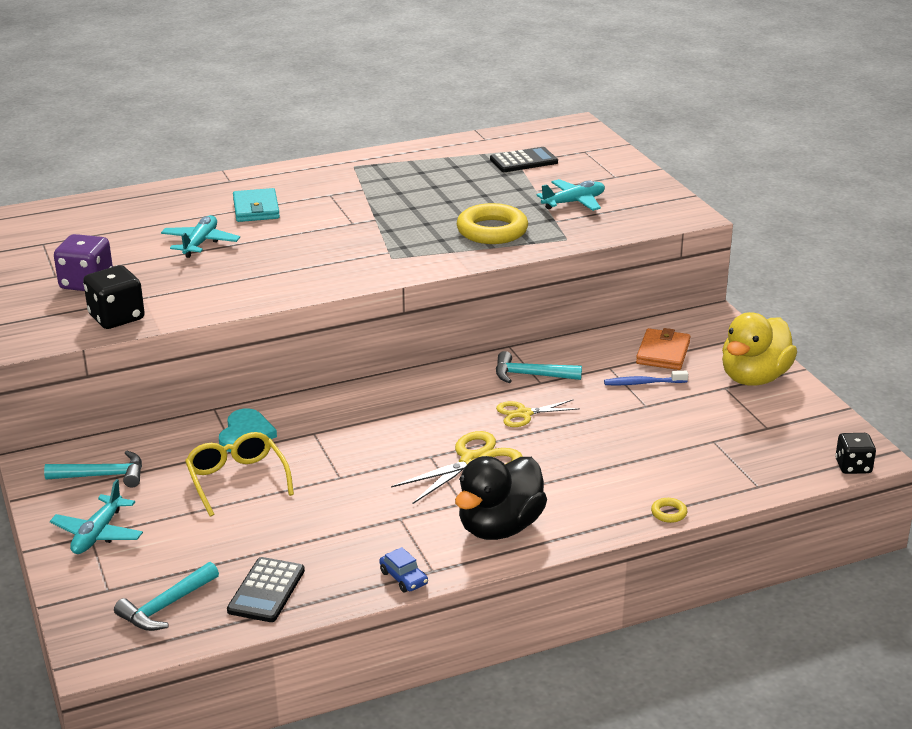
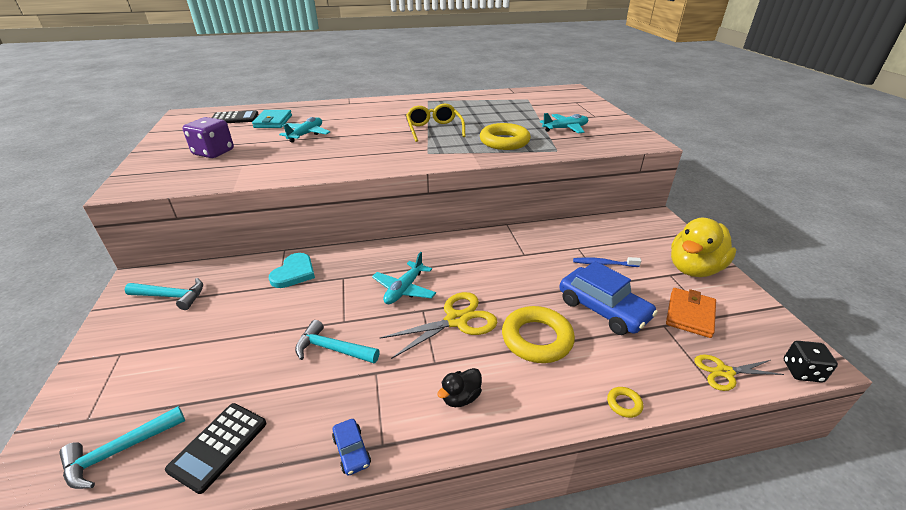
camera: 10 degrees right, 5 degrees up
(98, 534) = (126, 353): turquoise plane -> turquoise plane (404, 289)
(116, 317) = (212, 177): black dice -> none
(237, 480) = (264, 314): yellow glasses -> yellow glasses (434, 129)
(256, 209) = (355, 118): turquoise wallet -> turquoise wallet (273, 121)
(500, 527) = (461, 397): black duck -> black duck, size x0.46
(523, 161) = (535, 104): black calculator -> black calculator (234, 118)
(524, 414) = (506, 280): yellow scissors -> yellow scissors (724, 372)
(530, 375) = (518, 248): turquoise hammer -> turquoise hammer (332, 349)
(571, 469) = (537, 339): none -> yellow ring
(644, 432) = (603, 309): none -> blue car
(663, 353) = (619, 240): orange wallet -> orange wallet (689, 314)

